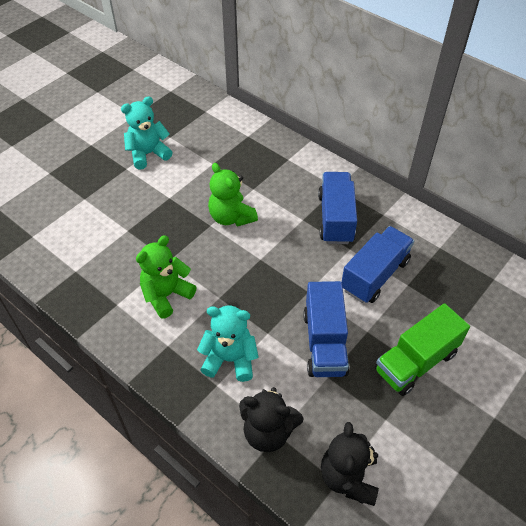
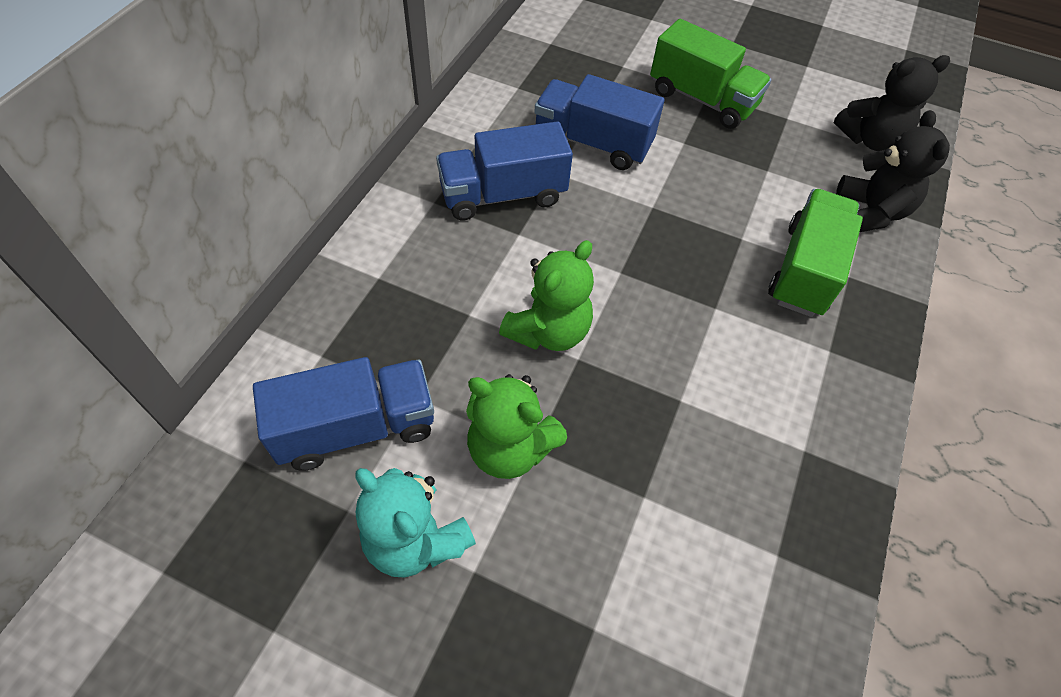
camera: 110 degrees left, 5 degrees up
(166, 295) = (748, 380): green teddy bear -> green teddy bear (510, 448)
(230, 359) = (804, 270): turquoise teddy bear -> green truck
(324, 343) = (723, 179): blue truck -> blue truck (356, 428)

